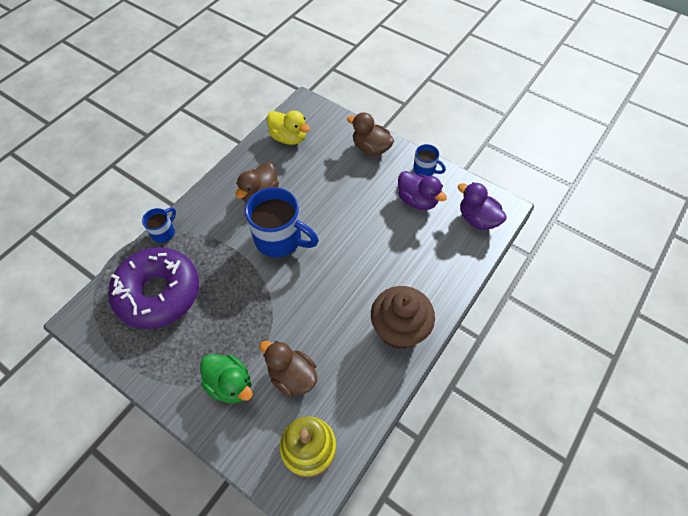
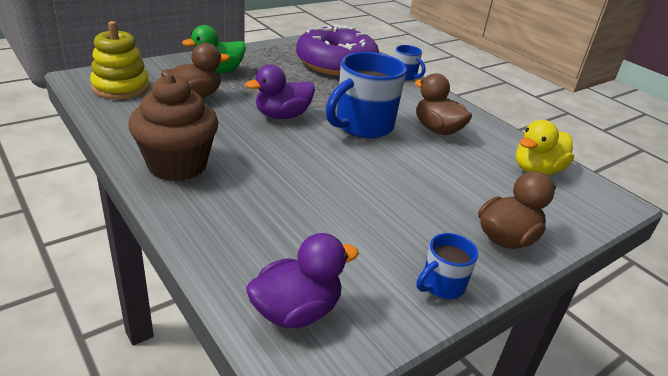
camera: 105 degrees right, 25 degrees down
(417, 200) = (374, 251): purple duck -> purple duck (282, 115)

